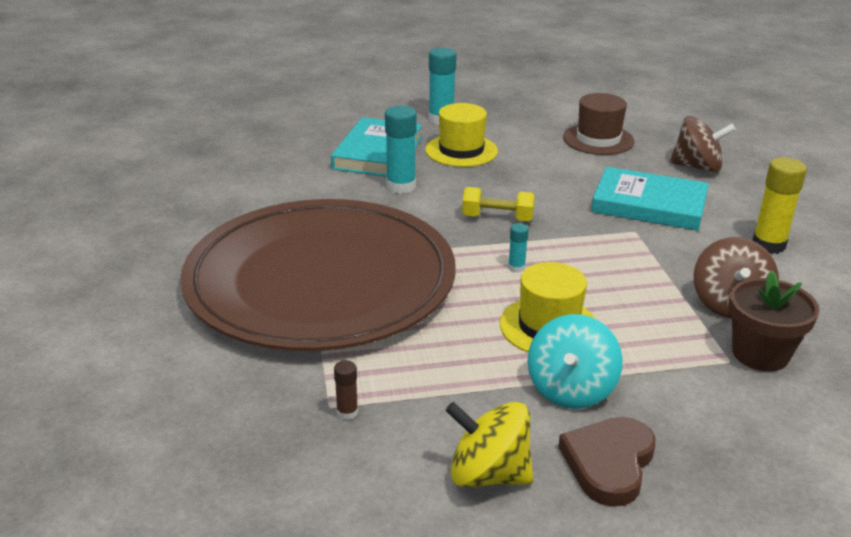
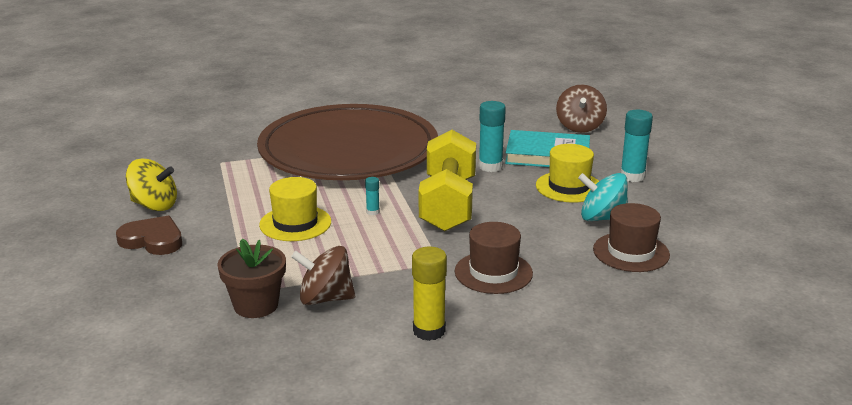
camera: 85 degrees right, 5 degrees down
(347, 412) = (215, 167): brown glue stick -> none
(488, 474) = (154, 205): yellow spinning top -> yellow spinning top turned 90 degrees clockwise
(497, 218) = (448, 204): yellow dumbbell -> yellow dumbbell, size x2.11
(571, 389) = (224, 230): turquoise spinning top -> turquoise spinning top (602, 218)
(649, 205) = (493, 272): turquoise book -> brown hat
(697, 167) = (589, 306): brown spinning top -> brown spinning top (580, 127)

